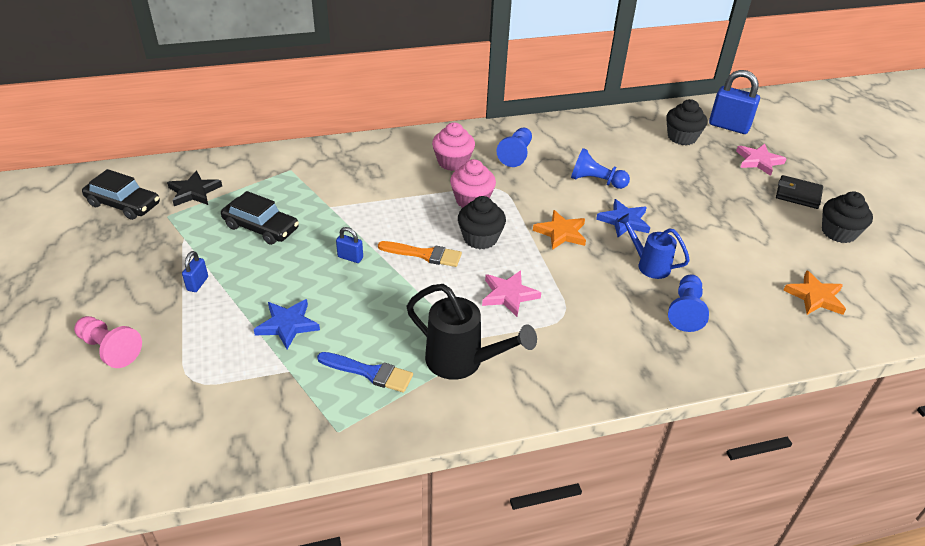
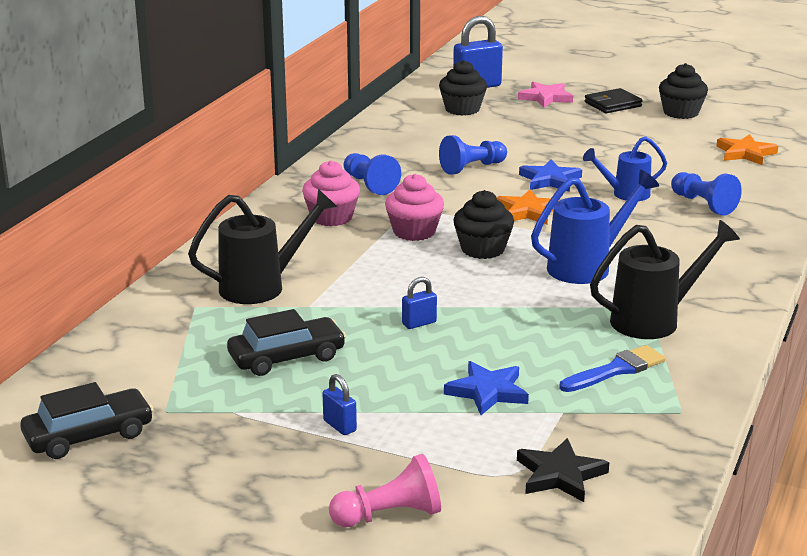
camera: 50 degrees left, 15 degrees down
(194, 192) = (141, 379): black star -> black star (560, 475)
(337, 180) = (261, 286): none -> black watering can
(424, 254) = (469, 284): orange brush -> none
(509, 295) = (587, 267): pink star -> blue watering can

